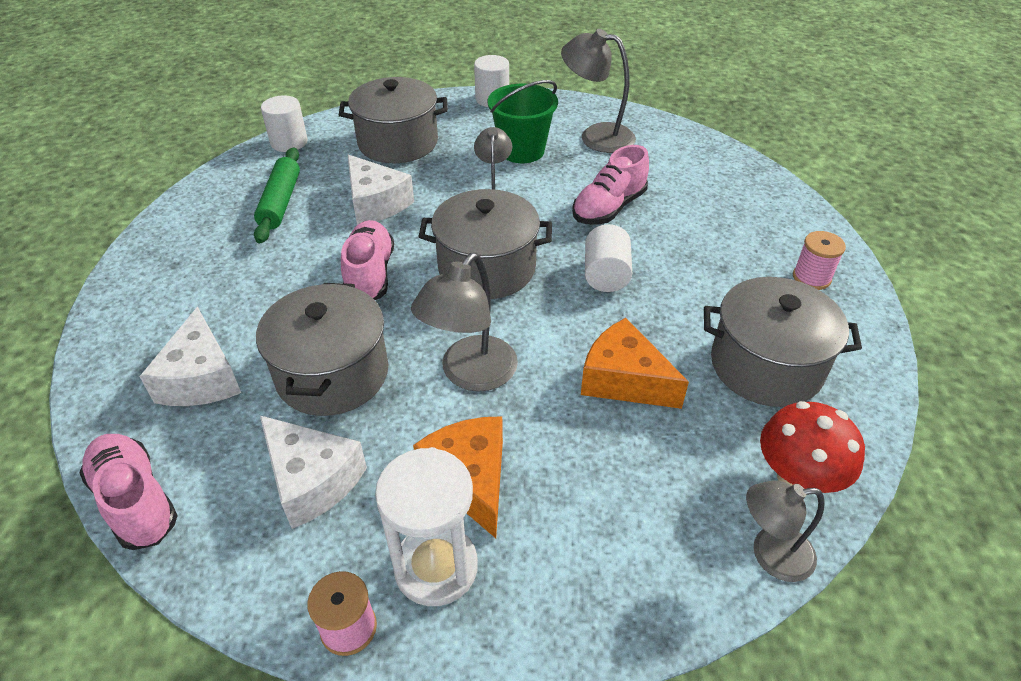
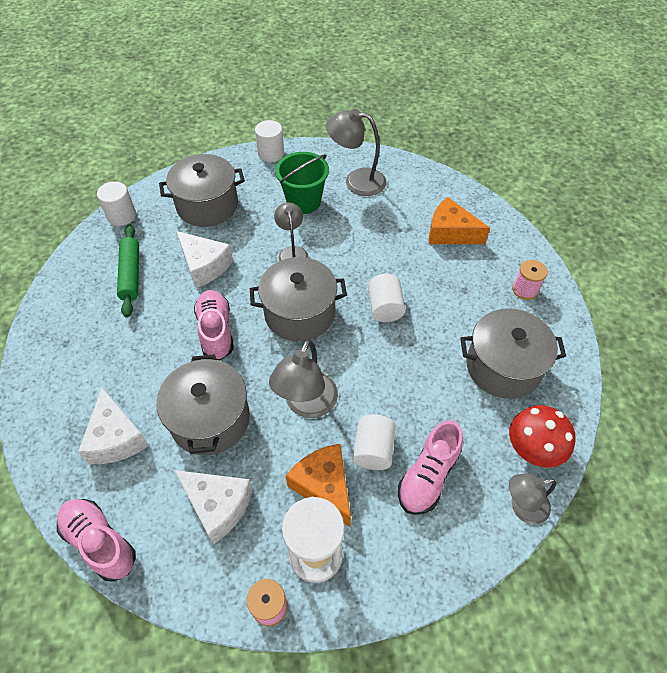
camera: 10 degrees left, 10 degrees up
(553, 443) = (373, 449): none -> white cylinder
(609, 208) = (377, 247): pink shoe -> pink shoe (428, 476)
(624, 380) = (411, 393): orange cheese -> orange cheese (450, 233)

